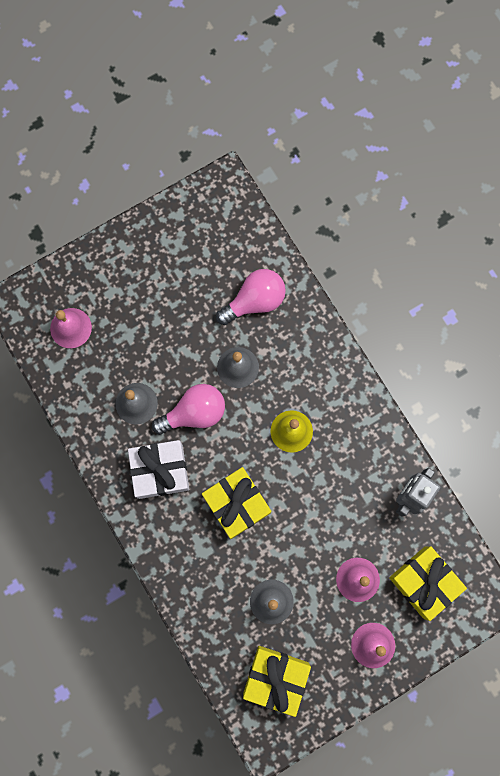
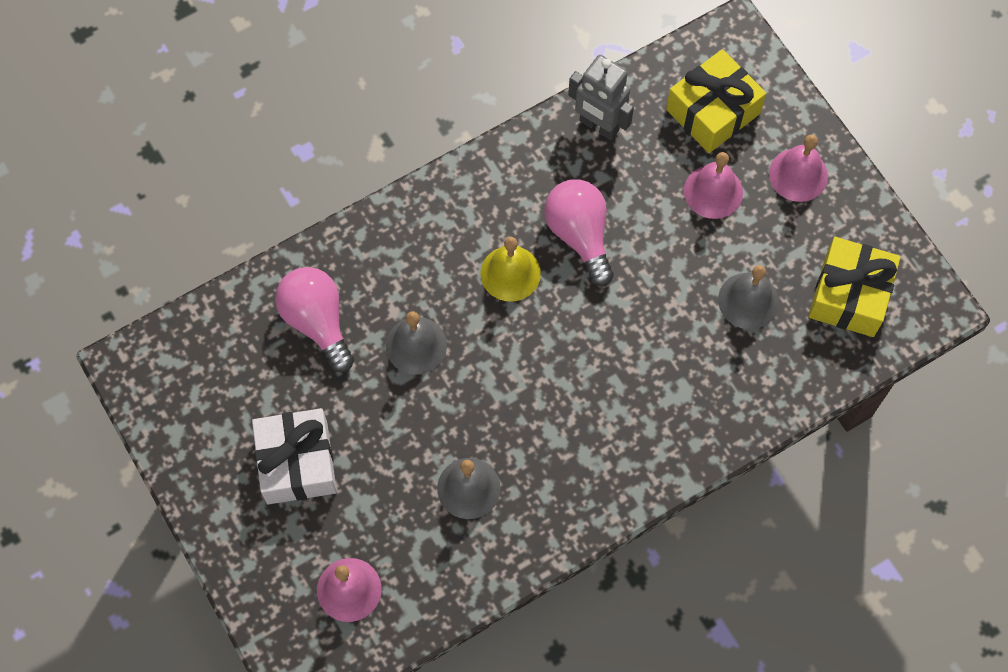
camera: 90 degrees left, 10 degrees down
(160, 471) = (569, 452): white gift -> white gift (297, 463)
(194, 413) = (484, 405): pink light bulb -> pink light bulb (579, 235)
(236, 504) = (615, 346): yellow gift -> none

